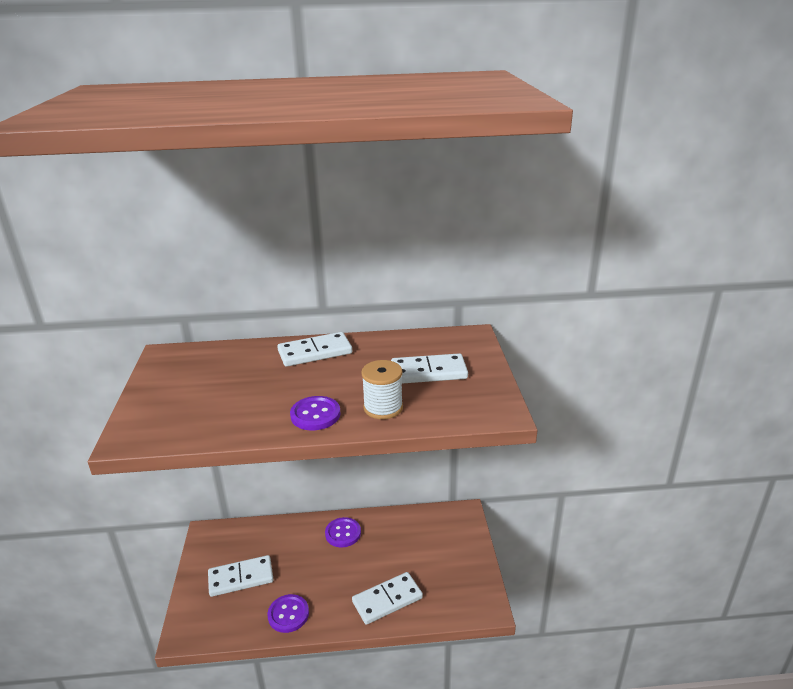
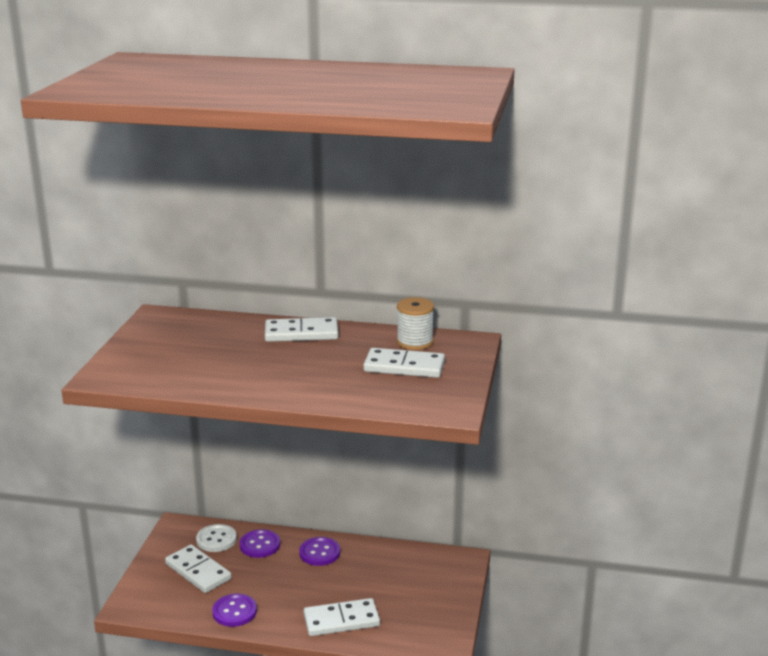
camera: 15 degrees right, 5 degrees down
(241, 578) = (198, 571): white domino -> white domino turned 45 degrees clockwise
(247, 540) = (216, 539): none -> white button
(315, 415) = (273, 385): purple button -> purple button (260, 545)
(383, 408) = (340, 389): white spool -> white spool (415, 342)

